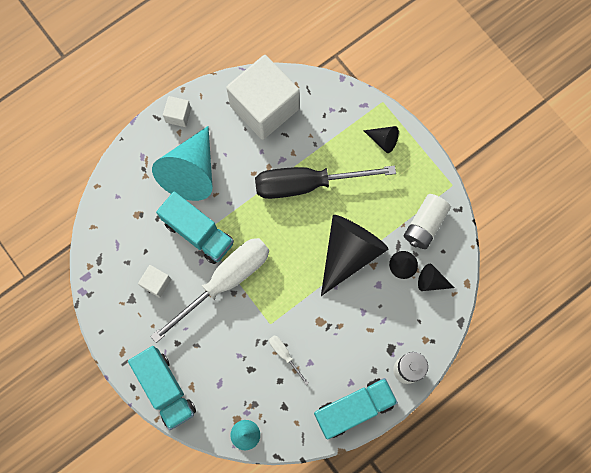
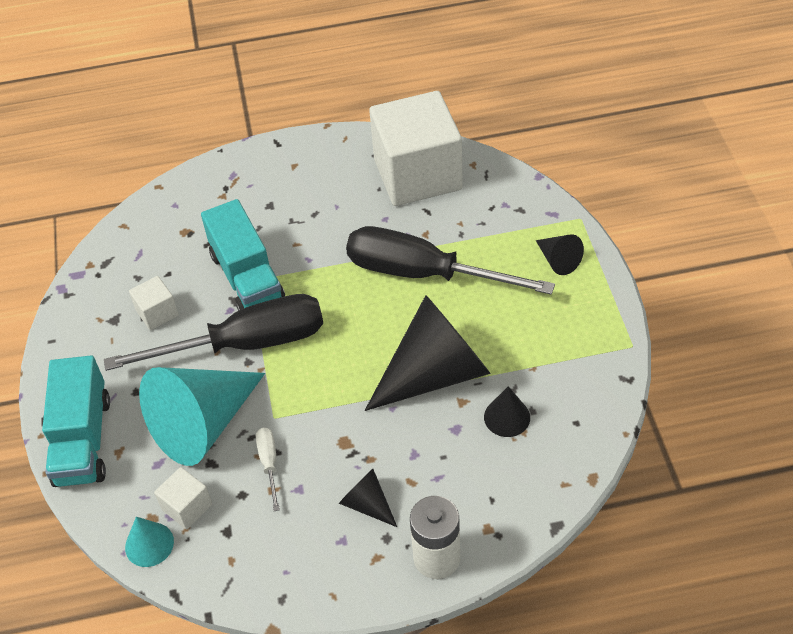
camera: 30 degrees right, 25 degrees down
(178, 115) = (304, 149): white cube -> white cube (187, 507)
(191, 171) = (282, 210): turquoise cone -> turquoise cone (203, 424)
(224, 281) = (245, 344): white screwdriver -> black screwdriver
(354, 408) = (326, 578): turquoise truck -> none
(425, 225) = (565, 379): white battery -> none
(431, 281) = (538, 454): black cone -> black cone (367, 504)

